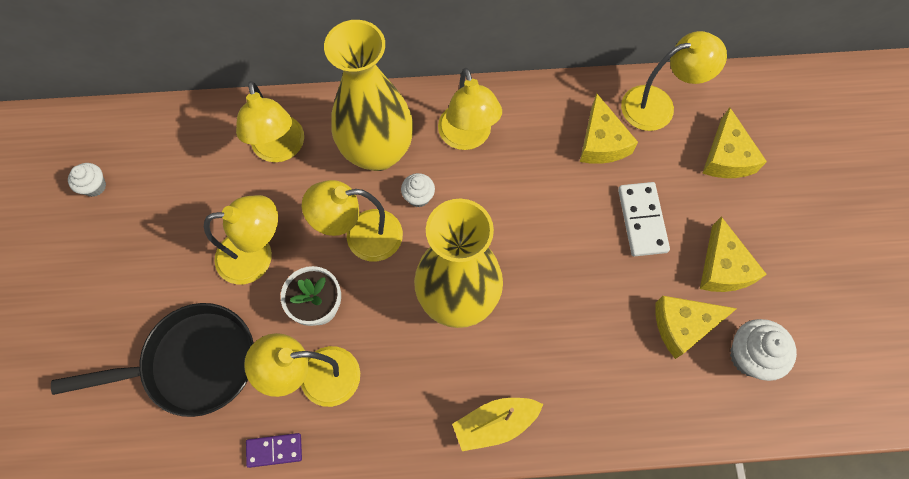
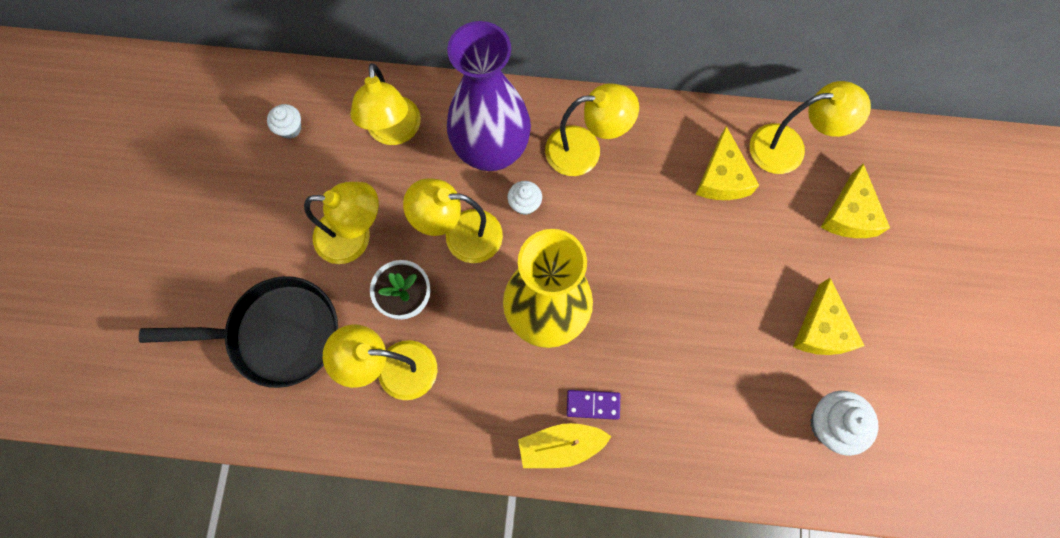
camera: 10 degrees right, 5 degrees up
(94, 186) = (207, 140): white cupcake -> white cupcake (290, 128)
(274, 450) = (342, 432): purple domino -> purple domino (593, 404)
(378, 152) = (491, 150): yellow vase -> purple vase
(467, 137) = (585, 150): yellow lamp -> yellow lamp turned 90 degrees counterclockwise
(642, 220) = (747, 266): white domino -> none
(683, 326) = (768, 382): yellow cheese -> none

